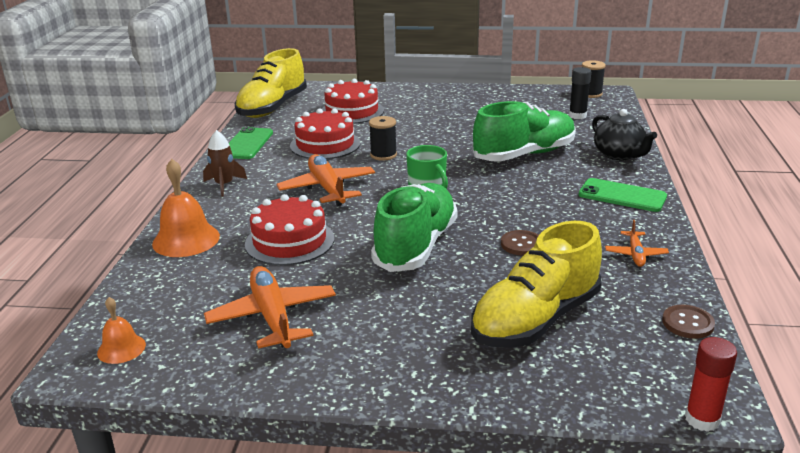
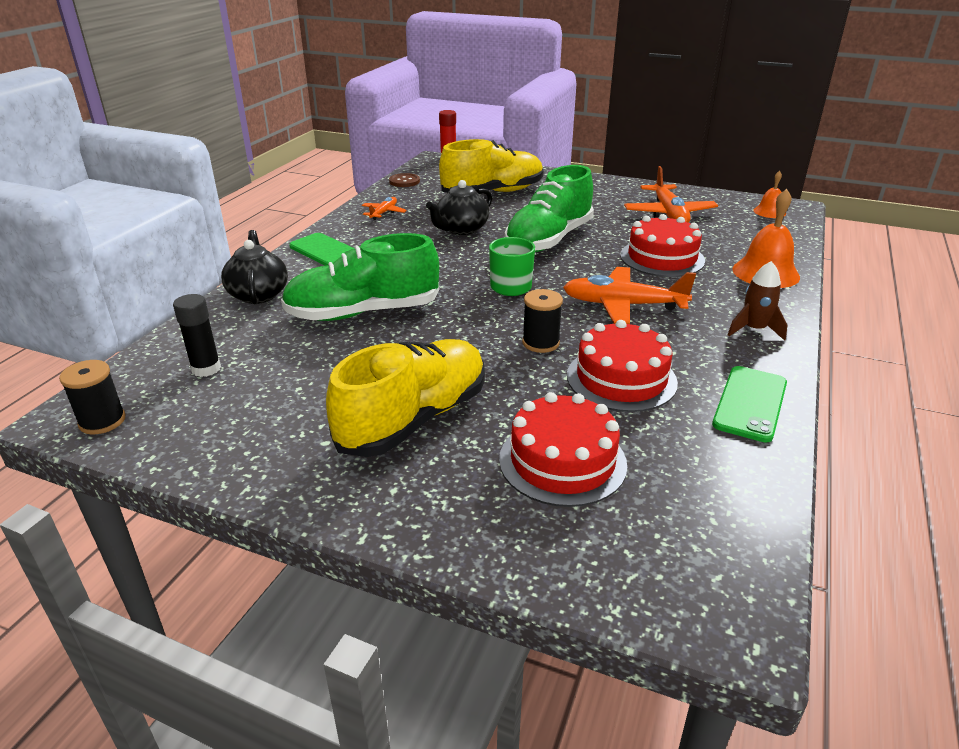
camera: 165 degrees left, 5 degrees up
(272, 108) = (731, 513): yellow shoe -> yellow shoe (414, 418)
(327, 188) = (623, 305): orange plane -> orange plane turned 105 degrees clockwise
(521, 244) = (461, 229): brown button -> black teapot

